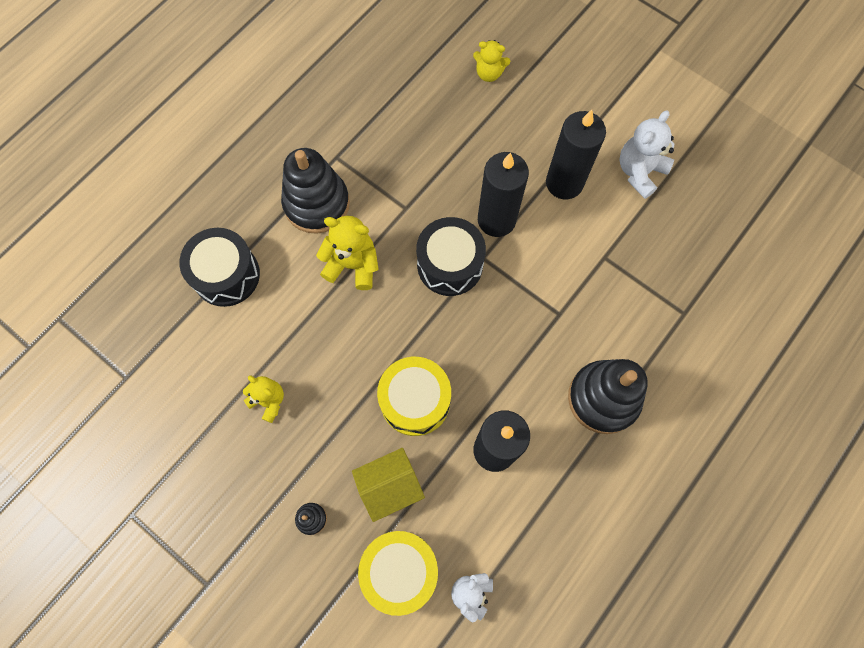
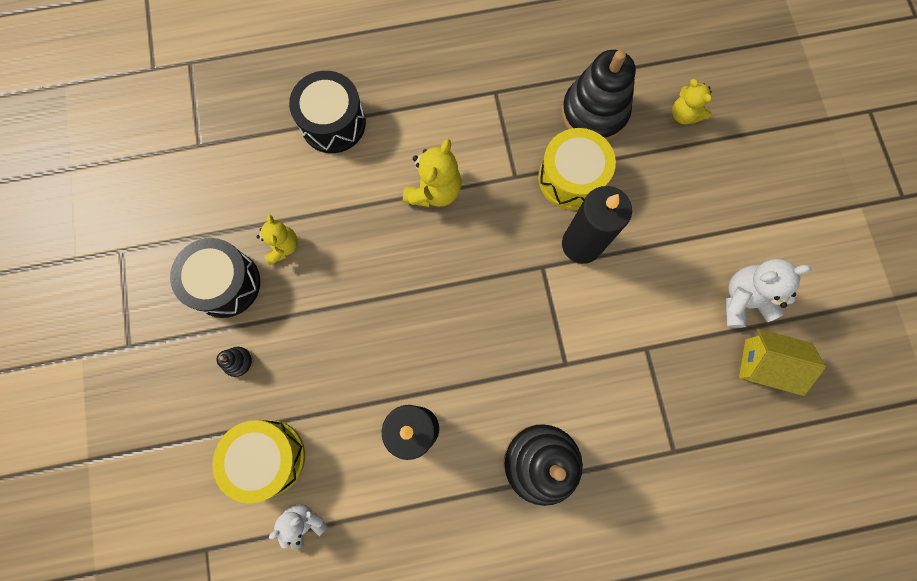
camera: 40 degrees right, 5 degrees up
(317, 204) = (448, 119): black stacking toy -> black stacking toy (594, 113)
(352, 265) = (434, 190): yellow teddy bear -> yellow teddy bear turned 60 degrees clockwise
(389, 486) = (315, 387): yellow house -> yellow house (765, 364)
(415, 401) = (390, 337): yellow drum -> yellow drum (571, 178)
(450, 265) = (511, 251): black drum -> black drum (225, 283)
(564, 183) = (667, 258): black candle -> none

